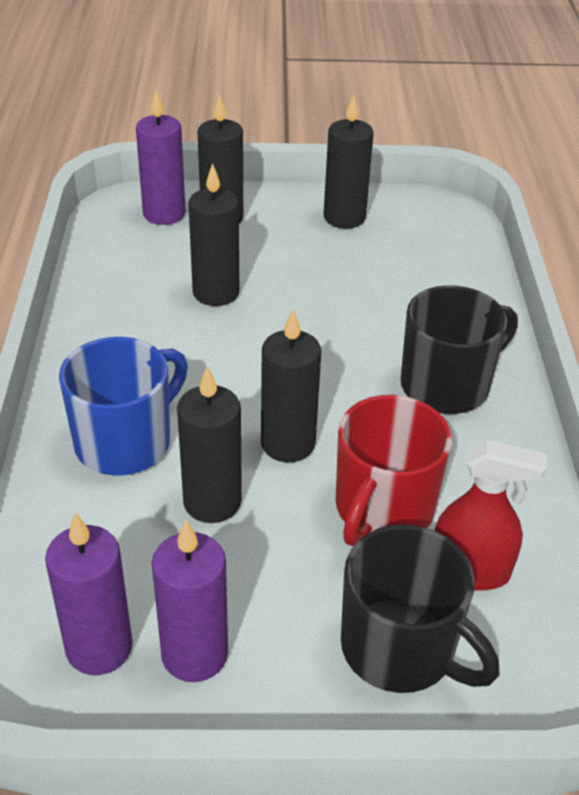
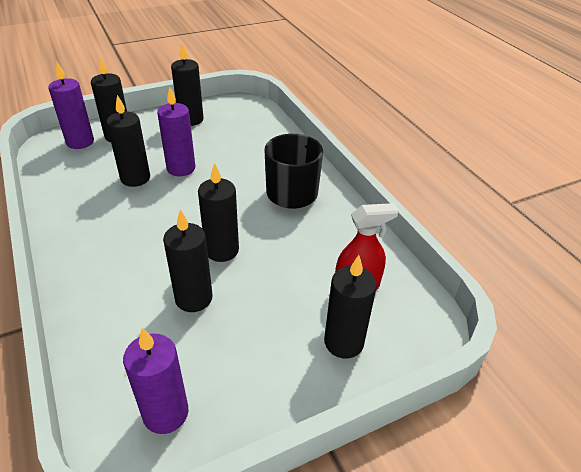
camera: 25 degrees left, 0 degrees up
(125, 442) = (121, 281): blue mug -> none
(194, 654) = (228, 393): purple candle -> purple candle (181, 168)
(383, 508) = (294, 269): red mug -> none
(400, 648) = (343, 342): black mug -> black candle

